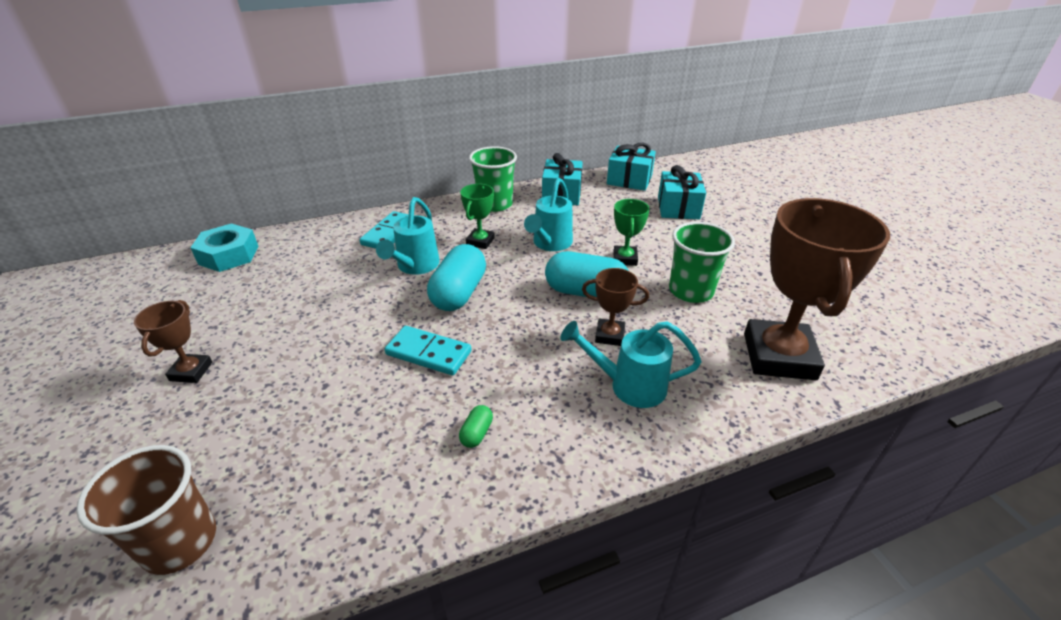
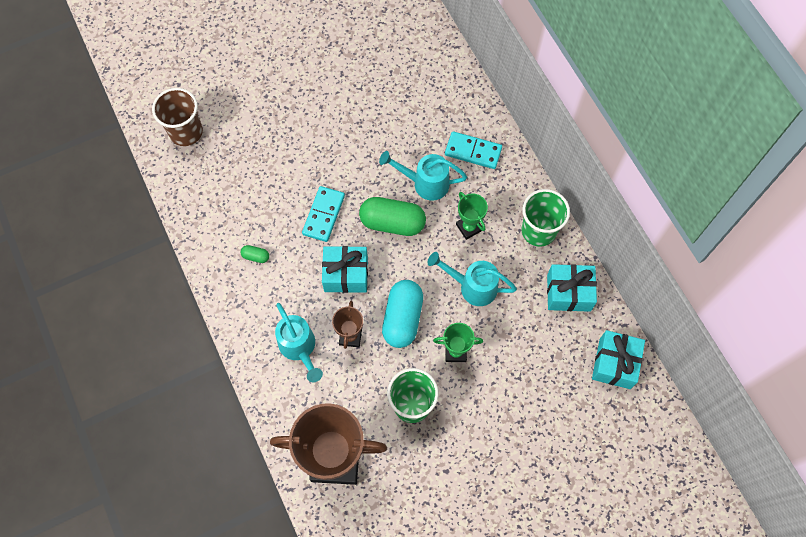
camera: 85 degrees right, 30 degrees up
(191, 371) = (298, 81): brown trophy -> none
(229, 255) = (426, 45): turquoise nut -> none
(459, 293) = (392, 223): turquoise capsule -> green capsule
(480, 241) = (469, 227): green trophy -> green trophy turned 45 degrees clockwise
(629, 386) = (299, 348): turquoise watering can -> turquoise watering can turned 150 degrees clockwise
(678, 208) = (557, 410): turquoise gift -> turquoise gift (346, 274)

